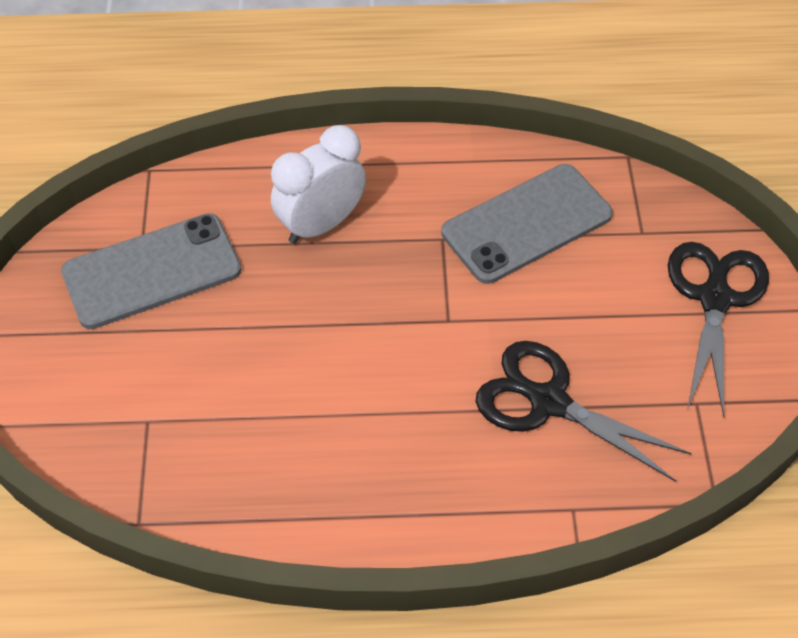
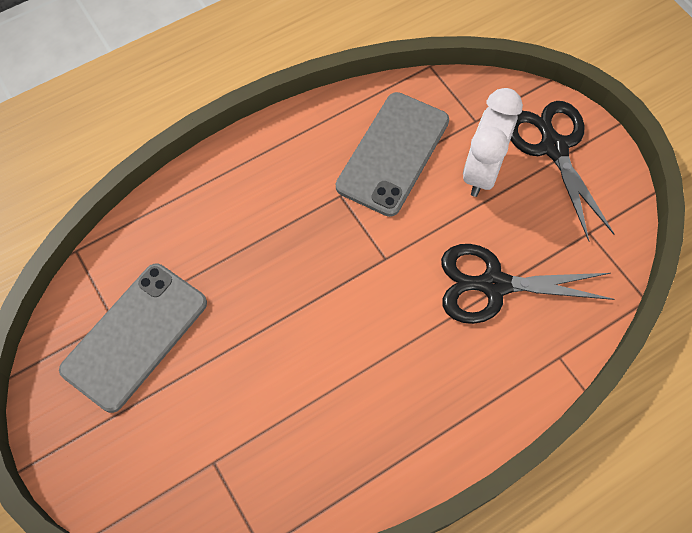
camera: 30 degrees left, 10 degrees up
(321, 224) = (243, 229): white clock -> white clock (482, 171)

